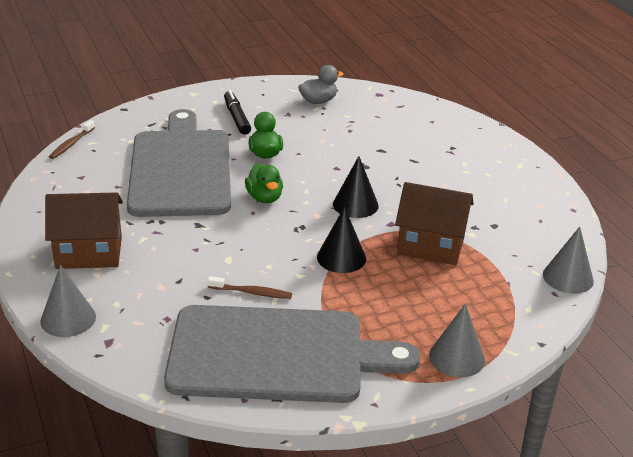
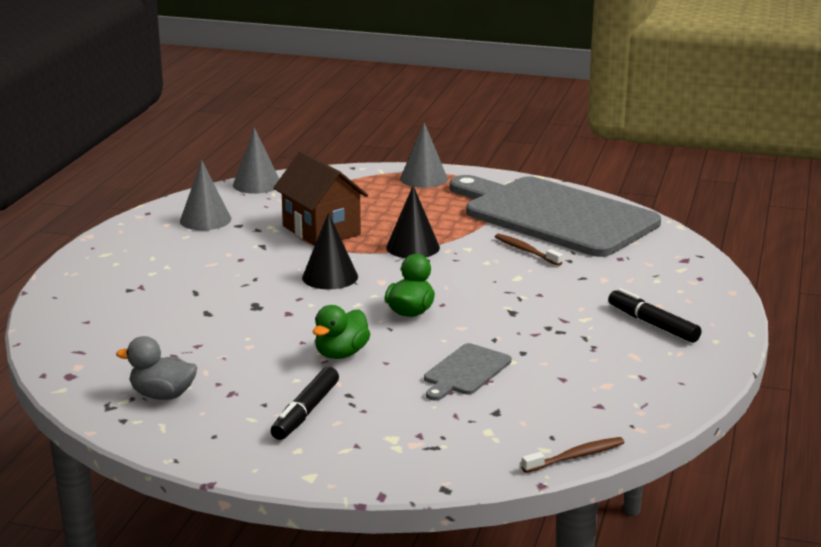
camera: 140 degrees left, 10 degrees down
(68, 319) = (710, 283): grey cone -> grey cone (205, 220)
(89, 253) = (652, 324): brown house -> black marker
(180, 169) = (465, 371): grey cutting board -> grey cutting board, size x0.40

